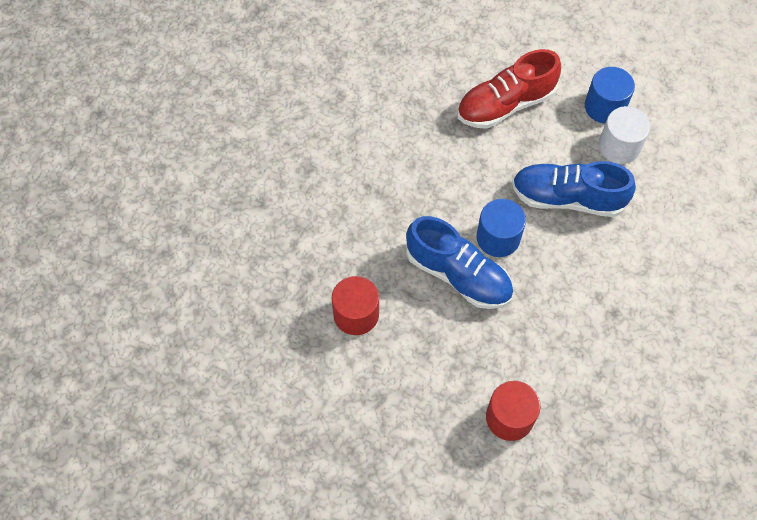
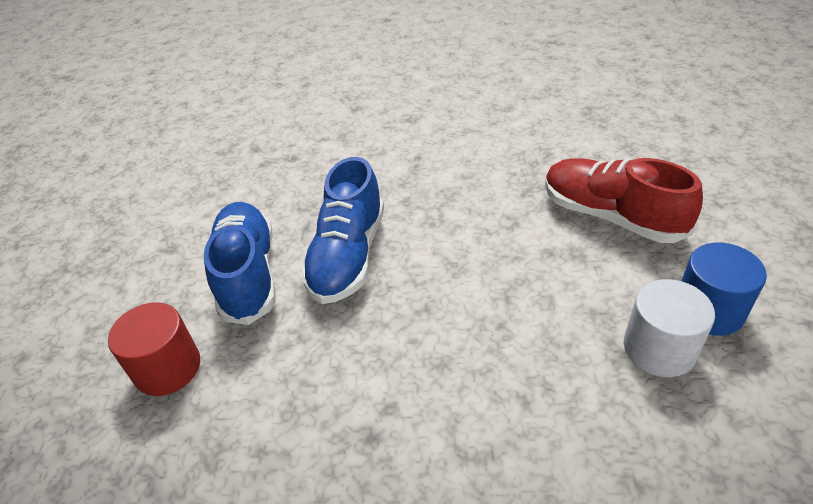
camera: 70 degrees right, 20 degrees down
(356, 314) = (263, 200): red cylinder -> none
(498, 238) = (418, 272): blue cylinder -> none
(567, 198) = (524, 319): blue shoe -> blue shoe (248, 274)

